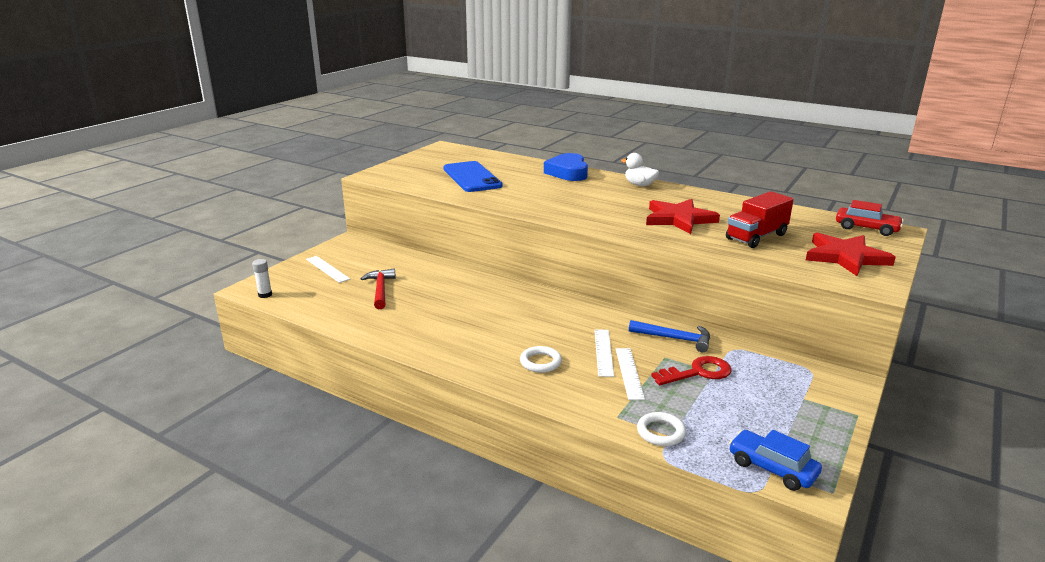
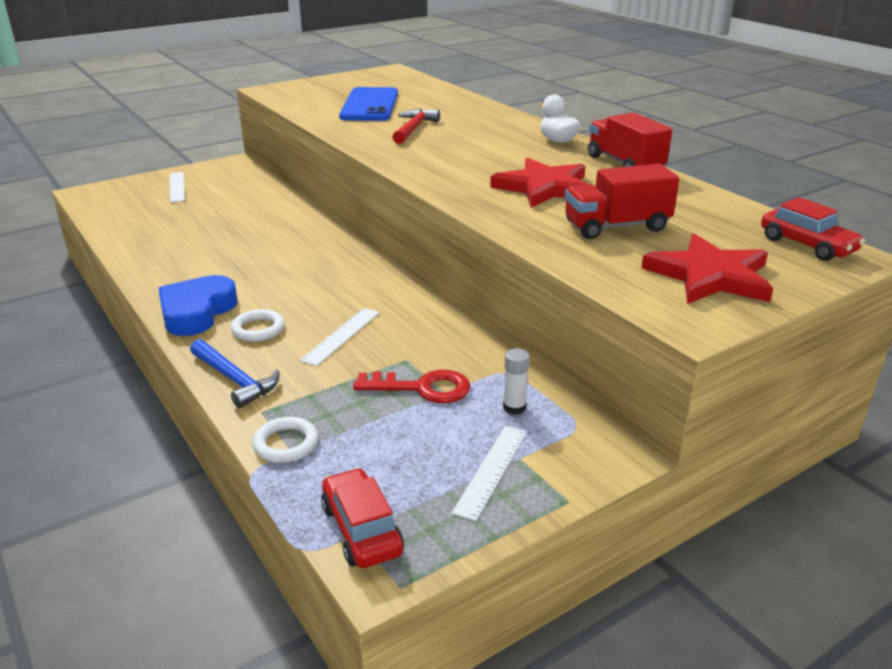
camera: 25 degrees right, 5 degrees up
(265, 295) = (90, 201): white glue stick -> white glue stick (514, 407)
(380, 290) = (198, 217): red hammer -> red hammer (413, 129)
(568, 172) = (489, 115): blue heart -> blue heart (197, 312)
(629, 373) = (339, 366): white ruler -> white ruler (491, 470)
(674, 338) = (446, 341): blue hammer -> blue hammer (235, 379)
(703, 194) = (625, 164): none -> red truck
(772, 468) = (361, 529): blue car -> red car

